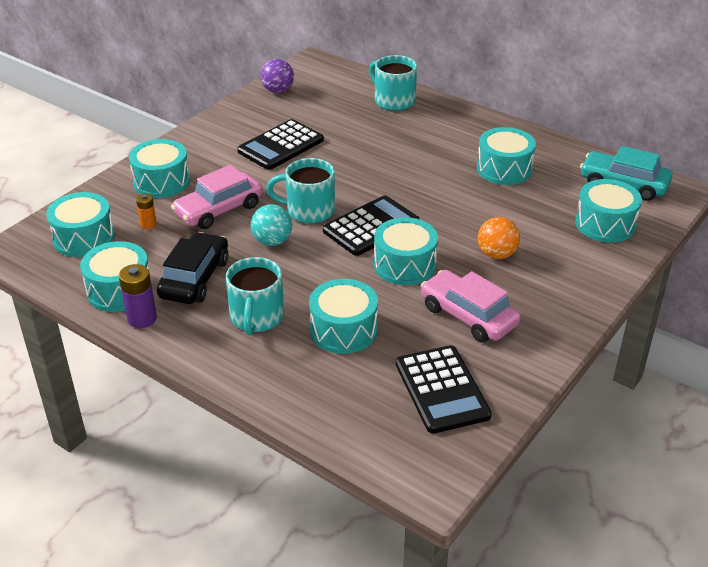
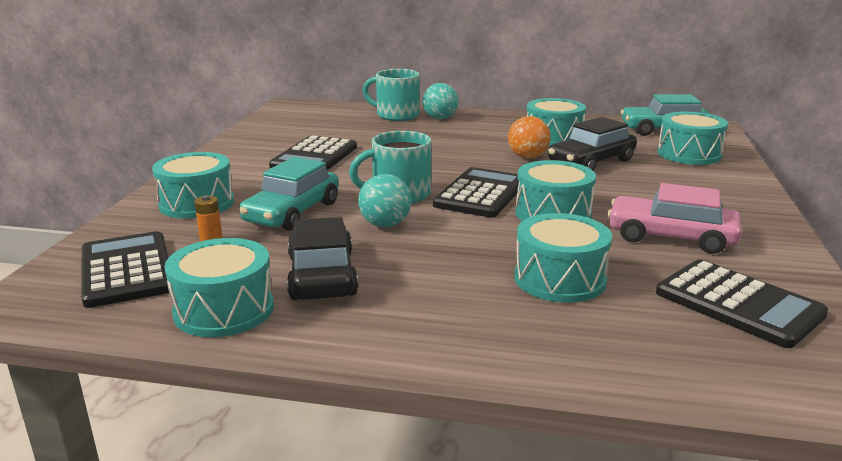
camera: 25 degrees left, 15 degrees down
(84, 238) = (126, 270): turquoise drum -> black calculator
(142, 318) = (285, 331): purple battery -> none
(219, 210) = (292, 212): pink car -> turquoise car
(256, 317) = (442, 293): turquoise mug -> none
(278, 91) = (271, 124): purple ball -> none
(428, 114) = (440, 118): none -> turquoise ball
(496, 254) = (629, 189): orange ball -> orange ball (527, 157)
(502, 211) = (591, 162): none -> black car

